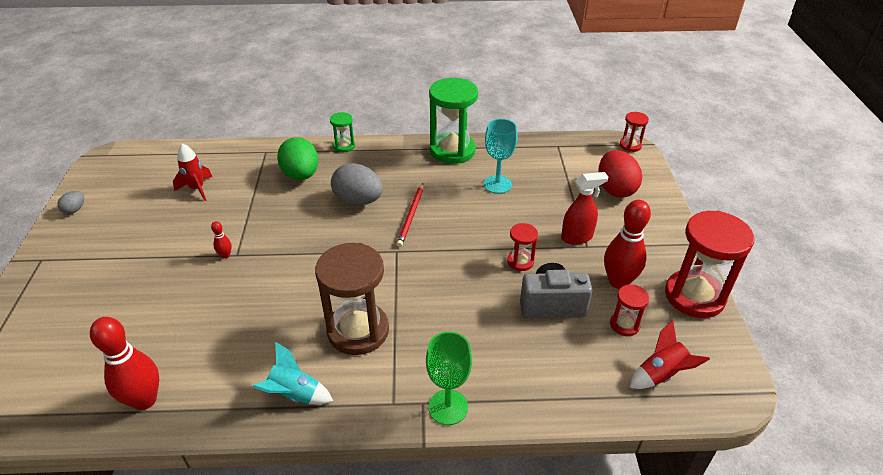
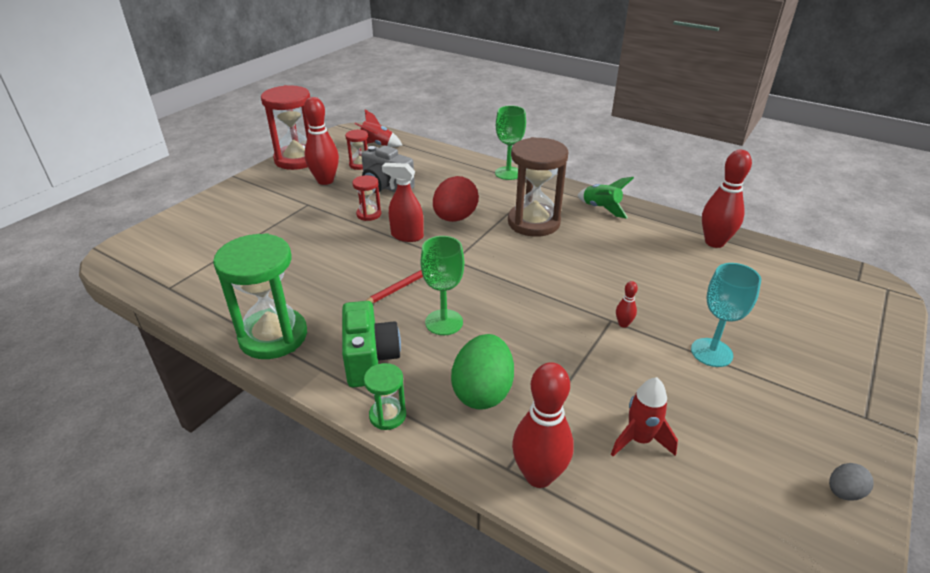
camera: 145 degrees left, 5 degrees down
(247, 155) = (539, 475): none -> red bowling pin
(294, 395) = (601, 209): turquoise rocket -> green rocket
(358, 201) = (444, 322): grey egg -> green goblet
(382, 163) = (370, 359): none -> green camera
(497, 184) = (291, 276): turquoise goblet -> turquoise goblet (711, 352)
(577, 237) = (304, 211): red spray bottle -> red spray bottle (406, 236)
(615, 189) = (210, 228): red egg -> red egg (455, 218)
(630, 145) = (114, 255): red hourglass -> none

